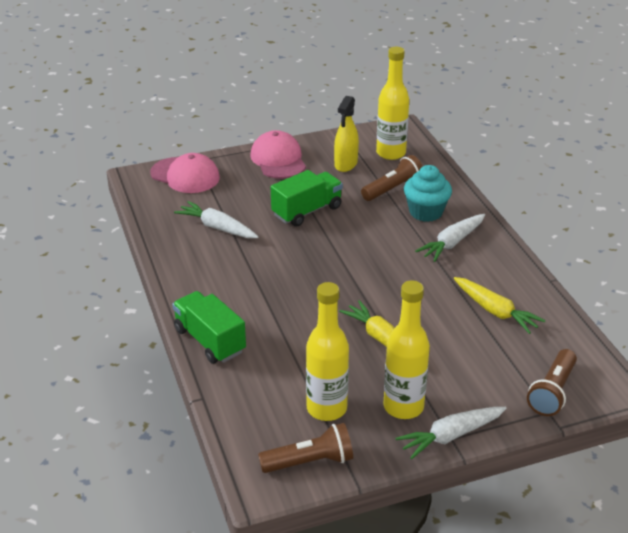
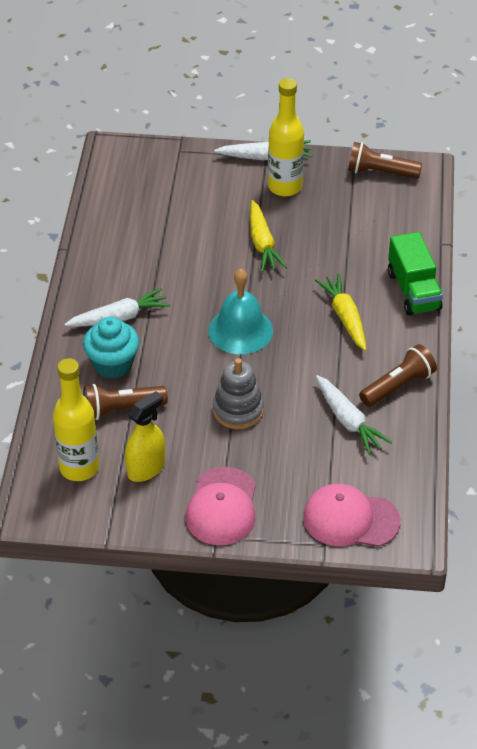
camera: 155 degrees left, 10 degrees up
(185, 175) = (350, 519): pink cap -> pink cap turned 45 degrees counterclockwise
(307, 211) = (238, 410): green truck -> grey stacking toy
(326, 408) = (345, 204): yellow bottle -> none
(346, 262) = (240, 330): none -> turquoise bell
(495, 311) = (144, 237): yellow carrot -> yellow carrot (345, 317)
(552, 392) = (162, 161): brown flashlight -> brown flashlight (398, 386)

